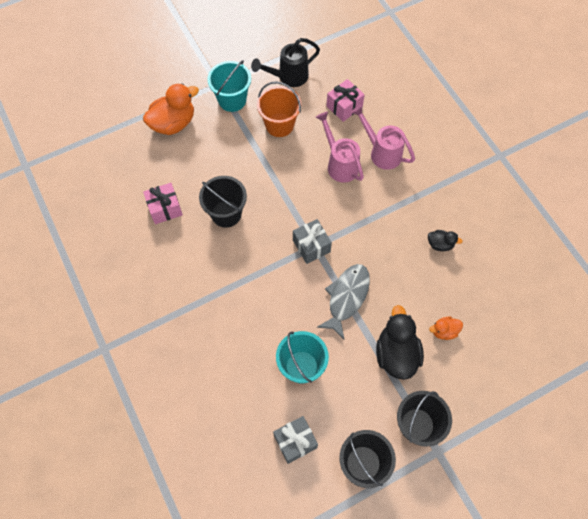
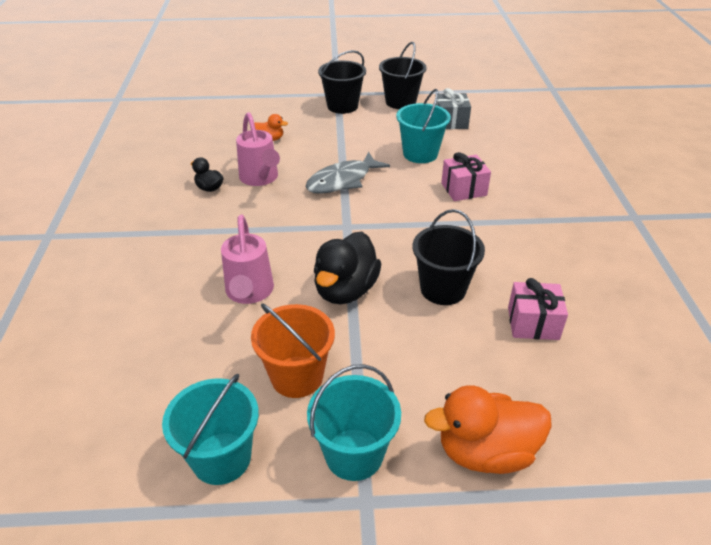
camera: 155 degrees left, 25 degrees down
(288, 77) = (221, 458): black watering can -> turquoise bucket
(311, 246) = (351, 227): grey gift -> none
(344, 107) = (174, 366): pink gift -> pink gift (463, 189)
(381, 152) = (182, 287): pink watering can -> pink watering can (260, 178)
(396, 354) = (325, 139): black duck -> black duck (346, 290)

